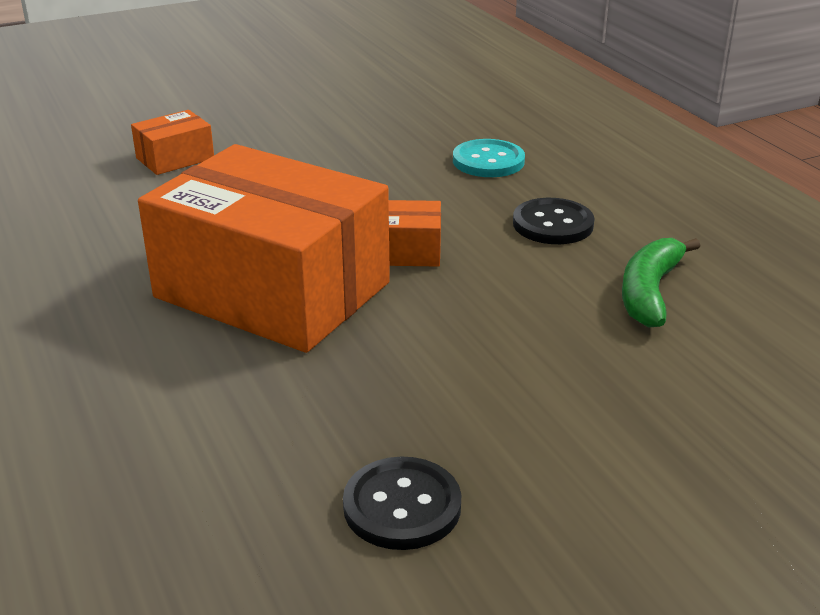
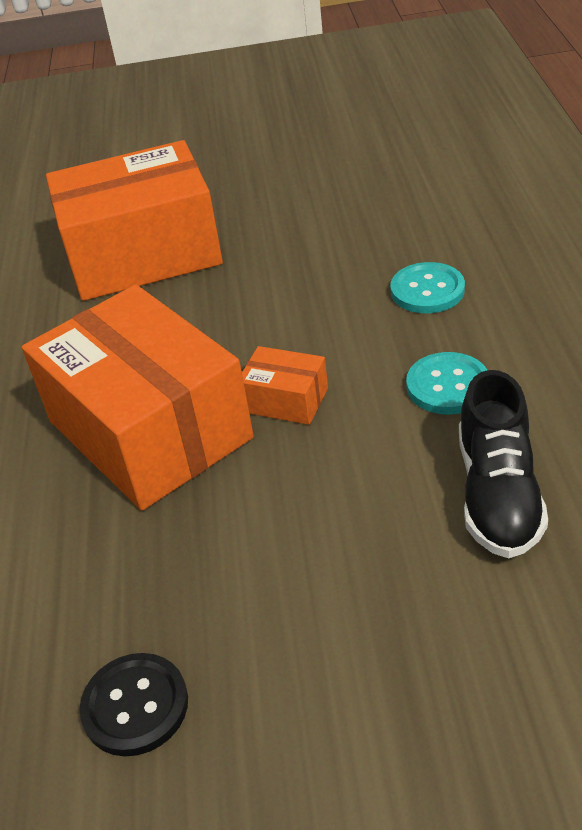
camera: 25 degrees right, 10 degrees up
(175, 158) = (143, 254): orange box -> orange box, size x2.40
(553, 224) = (447, 386): black button -> turquoise button
(649, 292) = (498, 494): green banana -> black shoe

